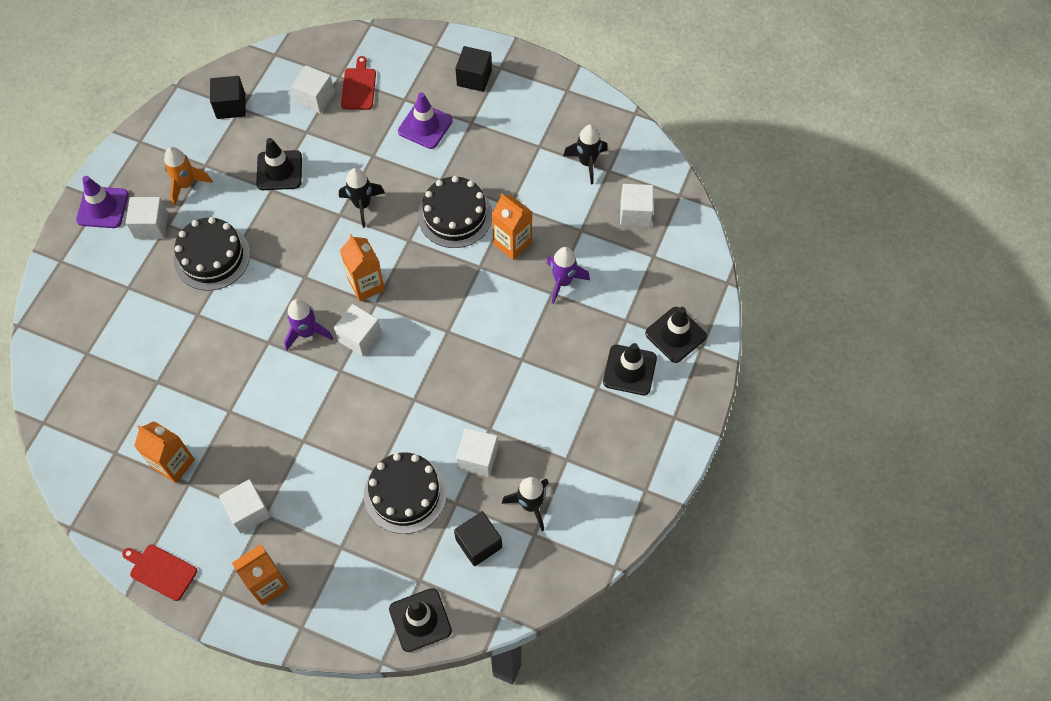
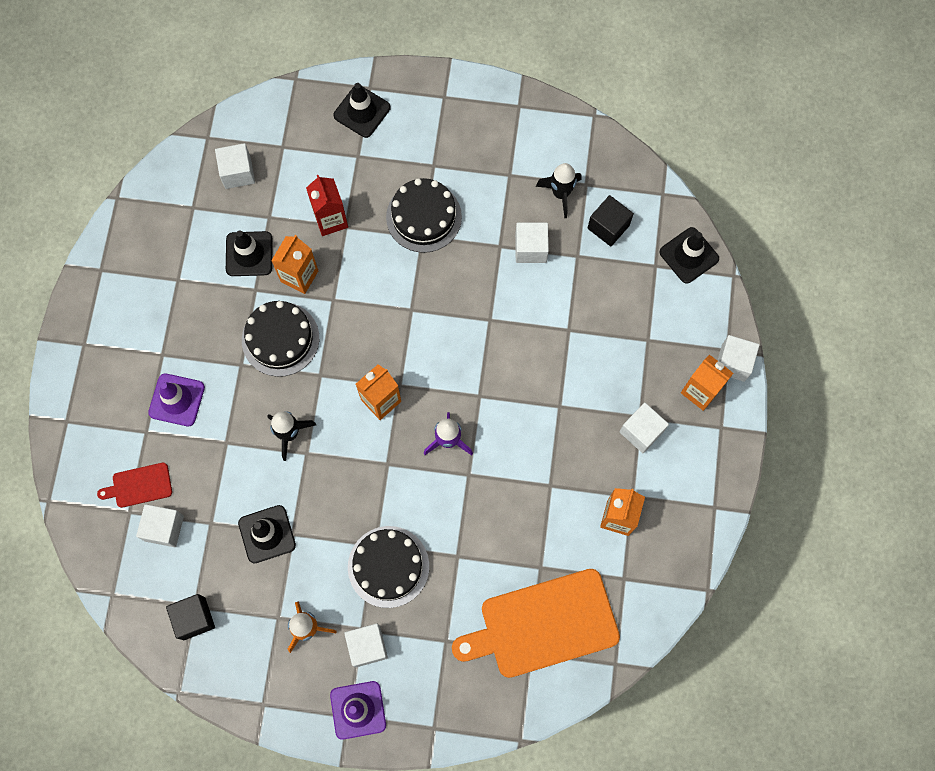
camera: 105 degrees left, 10 degrees up
(105, 370) = (543, 624): none -> orange cutting board
(161, 571) = (719, 489): red cutting board -> none
(359, 337) = (439, 389): white cube -> white cube (733, 363)
(405, 493) = (582, 300): black cake -> black cake (424, 217)
(474, 78) = (103, 367): black cube -> none
(563, 281) = (331, 220): purple rocket -> red carton
(587, 163) = (188, 229): black rocket -> none
(629, 370) = (408, 142): black traffic cone -> black traffic cone (249, 254)

